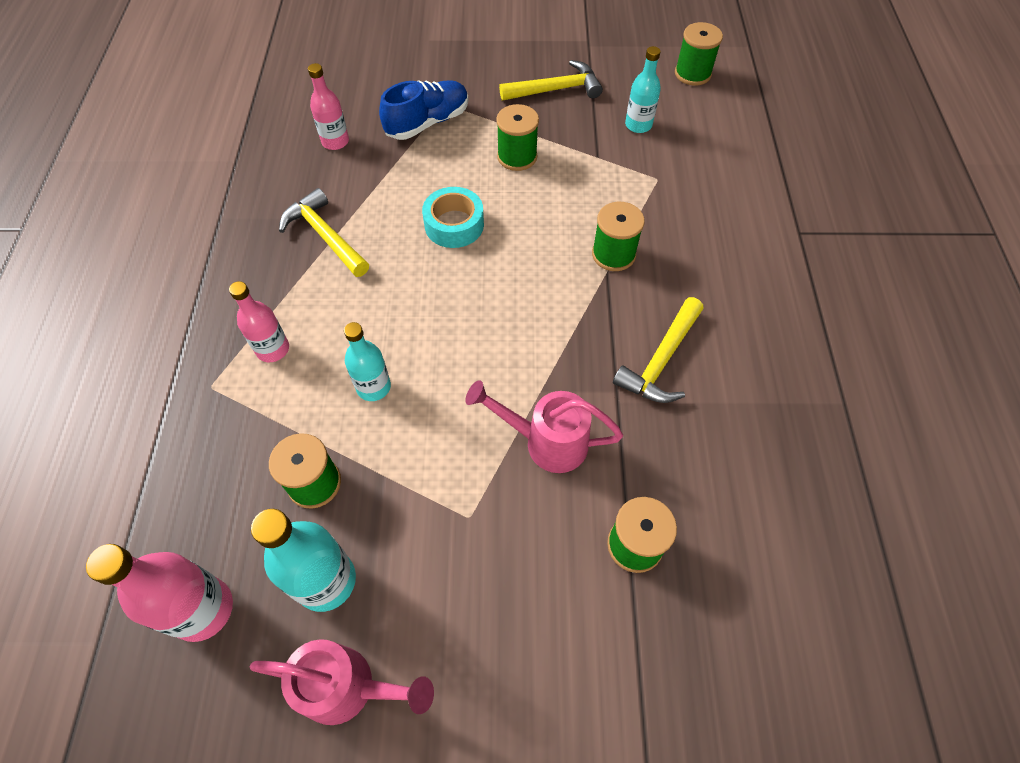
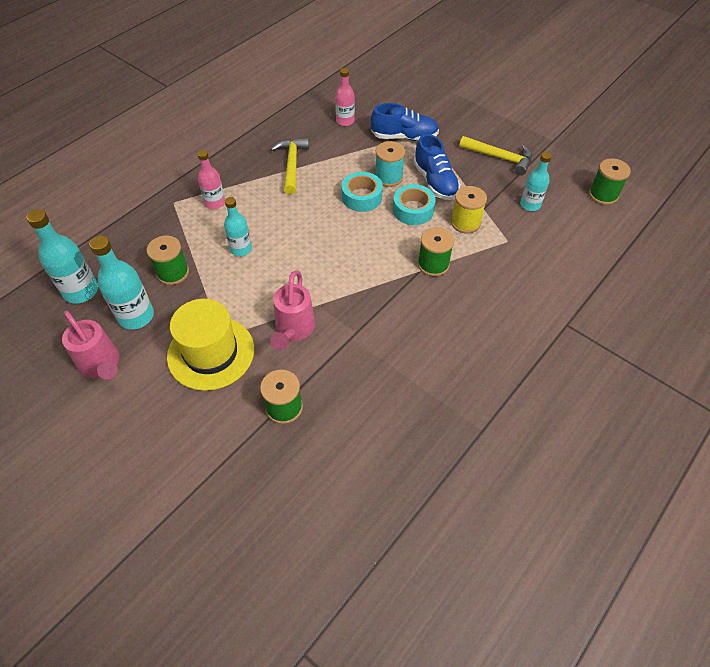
camera: 40 degrees right, 5 degrees down
(203, 609) = (81, 291): pink bottle -> turquoise bottle
(460, 181) = (388, 177): none -> turquoise spool
(478, 549) = (211, 353): none -> yellow hat
(517, 157) = (435, 182): green spool -> blue shoe
(527, 204) = (413, 210): none -> turquoise tape
(546, 442) = (294, 330): pink watering can -> pink watering can turned 135 degrees counterclockwise
(596, 184) = (465, 222): none -> yellow spool
(661, 361) = (397, 334): yellow hammer -> none

